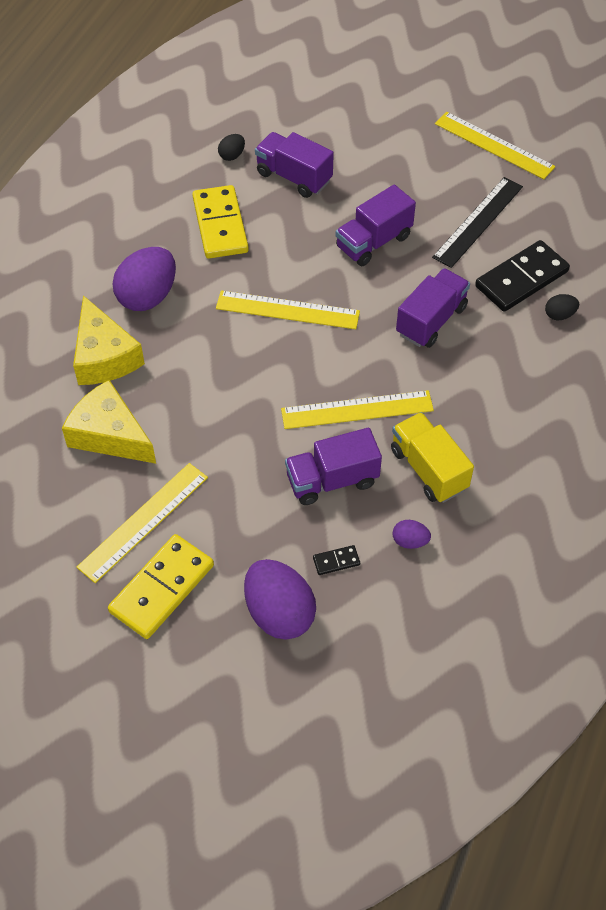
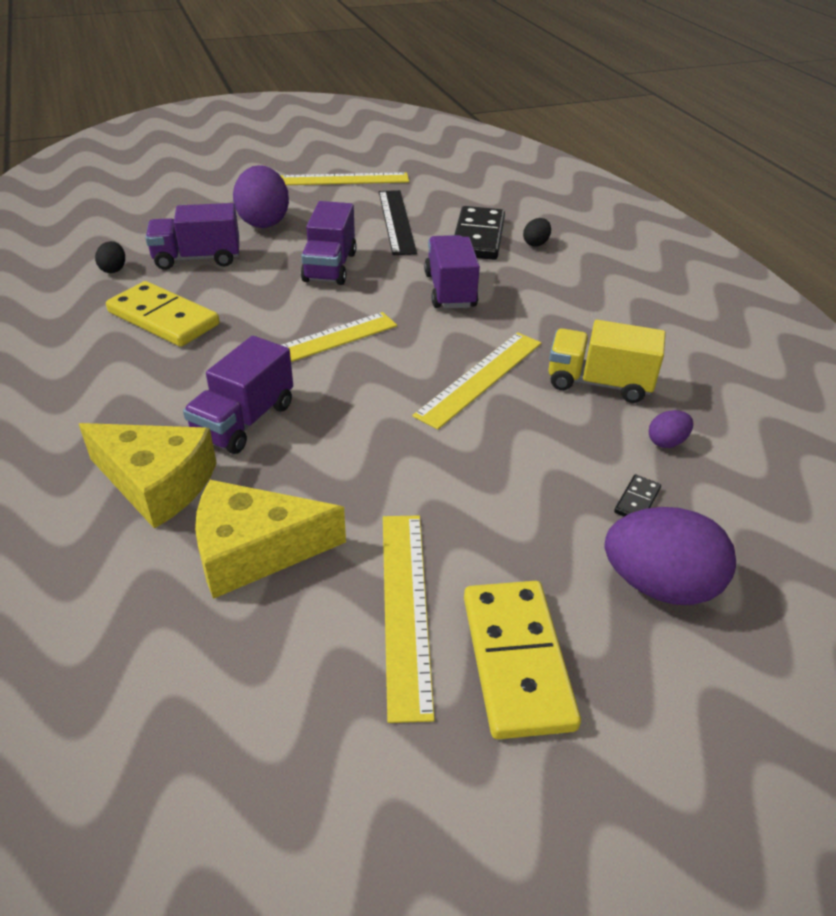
camera: 45 degrees left, 15 degrees down
(148, 296) = (149, 406): purple egg -> purple egg (264, 222)
(332, 480) = (537, 441): purple truck -> purple truck (244, 421)

